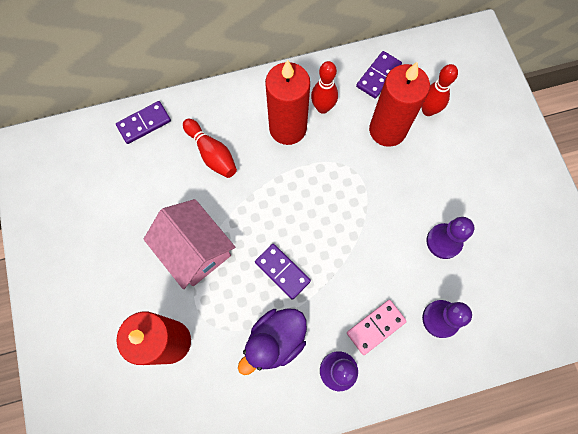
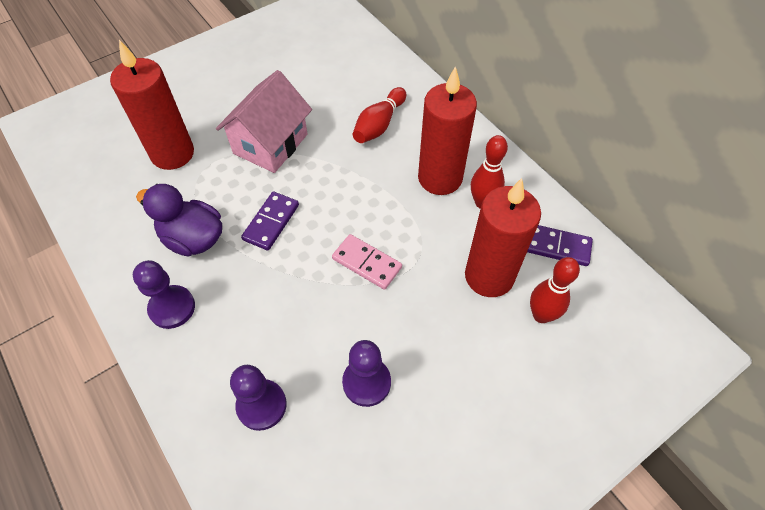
camera: 70 degrees right, 15 degrees down
(144, 123) = (386, 66): purple domino -> none
(376, 327) = (232, 333): pink domino -> pink domino (366, 263)

